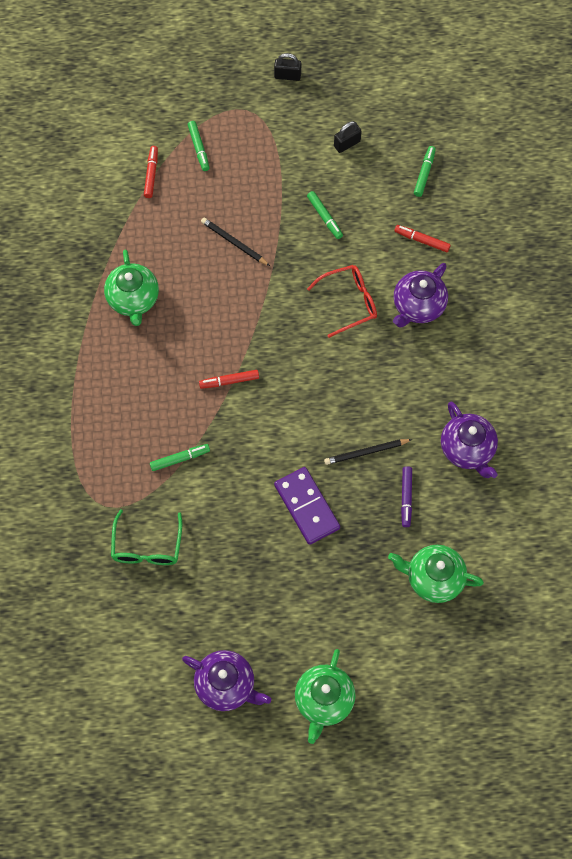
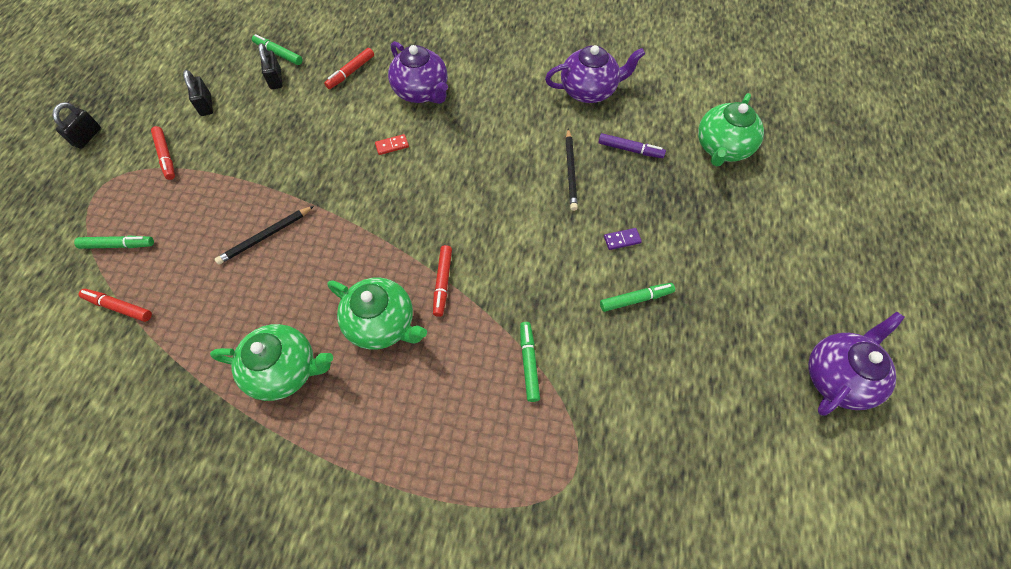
camera: 75 degrees left, 5 degrees down
(147, 547) = (642, 432): green glasses -> none
(286, 140) = (166, 156): none -> red marker
(307, 506) = (622, 239): purple domino -> purple domino, size x0.40
(324, 217) = (281, 144): green marker -> green marker (636, 299)
(324, 701) = (855, 276): green teapot -> green teapot (382, 324)
(349, 302) = (392, 146): red glasses -> red domino
(393, 184) = (276, 79): none -> black padlock

